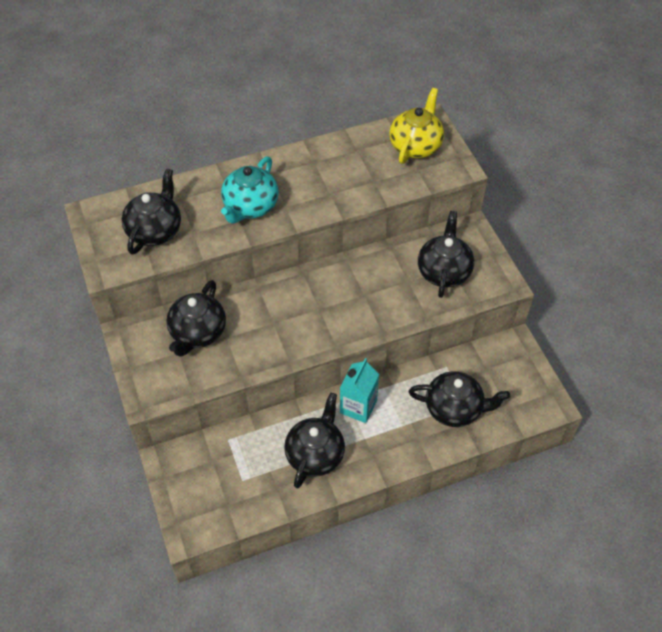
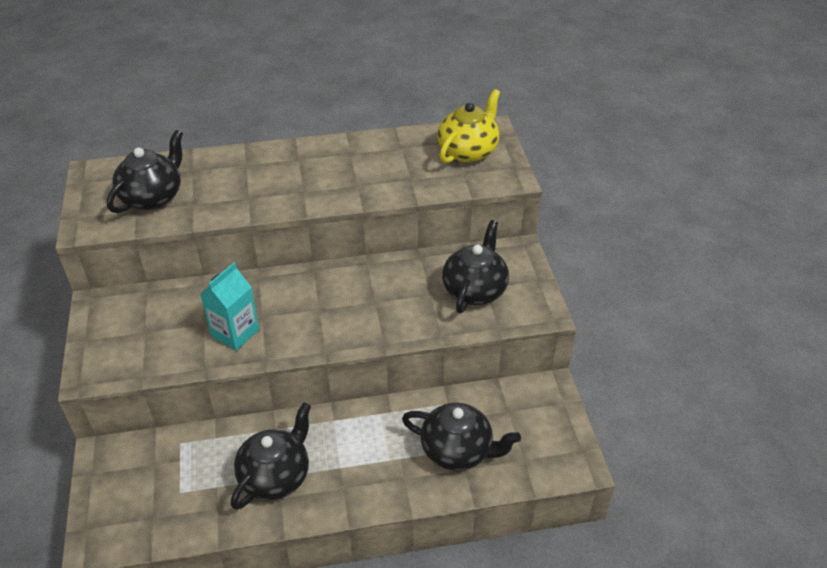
camera: 10 degrees right, 10 degrees down
(198, 333) = (173, 315): black teapot -> none
(250, 207) = (264, 187): turquoise teapot -> none
(358, 406) = (343, 430): turquoise carton -> turquoise carton (235, 333)

